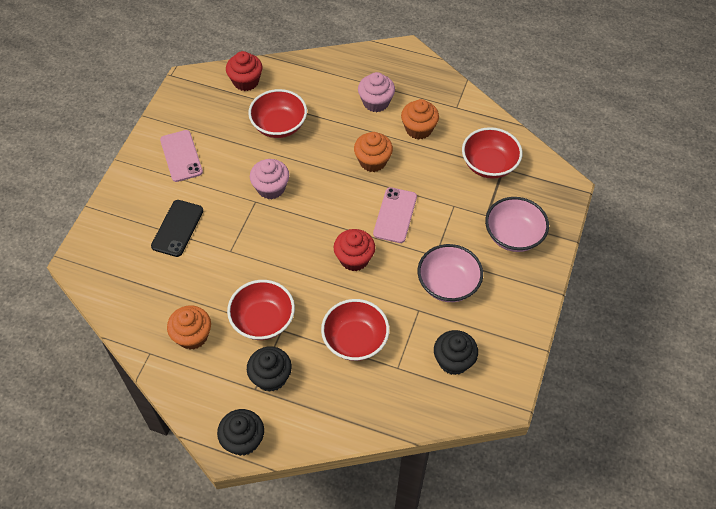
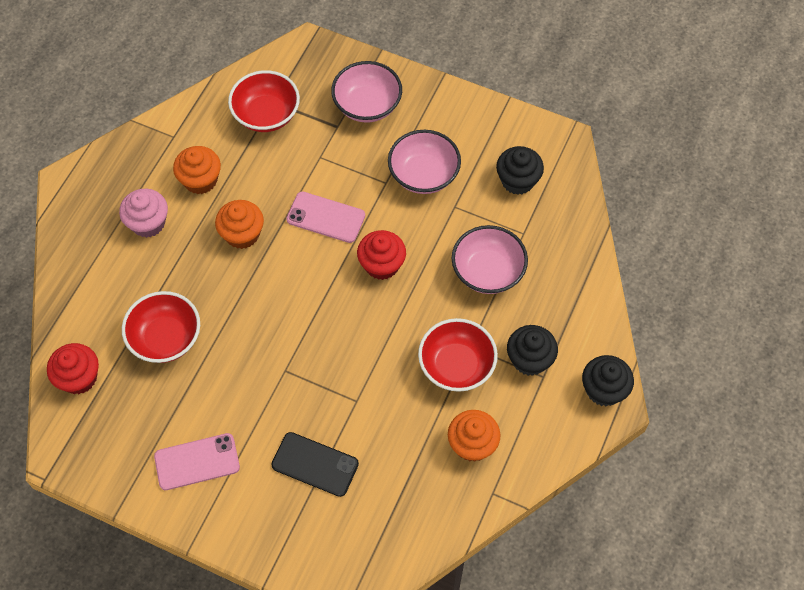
camera: 85 degrees left, 5 degrees up
(271, 188) = (266, 351): pink cupcake -> none
(355, 340) = (487, 271): red bowl -> pink bowl

